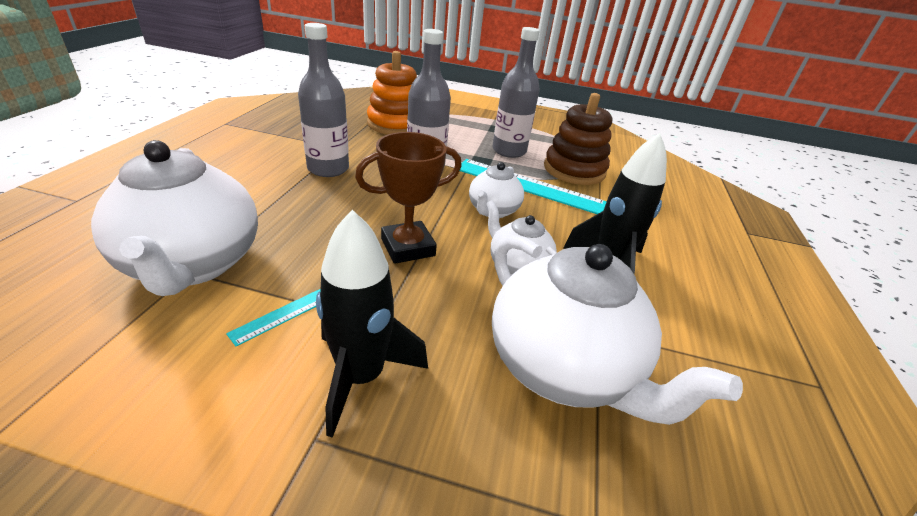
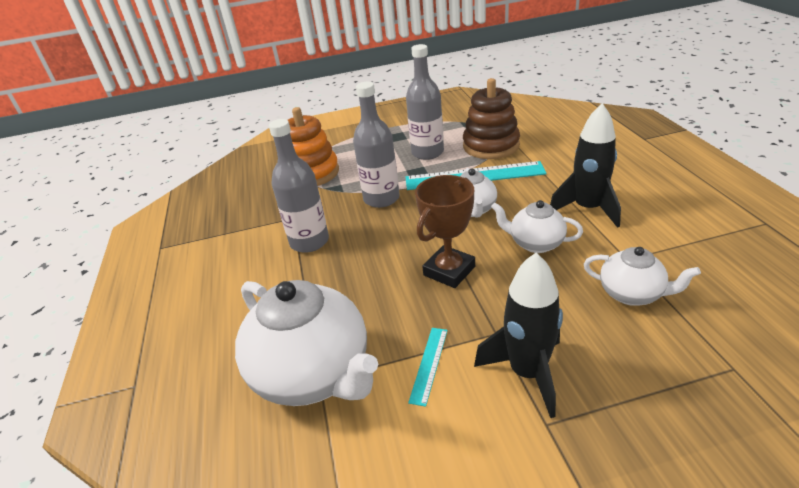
camera: 20 degrees left, 0 degrees up
(563, 367) = (632, 294): white teapot -> white teapot, size x0.53

